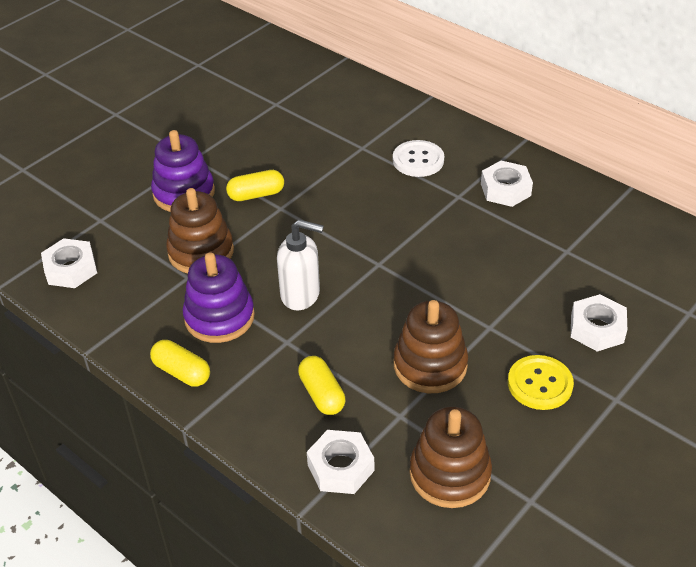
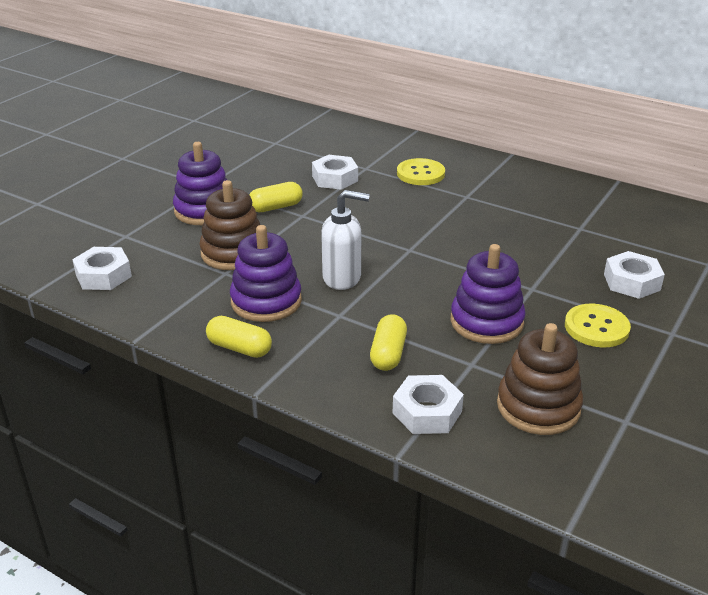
camera: 10 degrees left, 10 degrees down
(322, 394) = (388, 354): yellow capsule -> yellow capsule turned 45 degrees clockwise
(418, 160) = (420, 174): white button -> yellow button
(430, 365) = (486, 322): brown stacking toy -> purple stacking toy
(505, 190) = (508, 189): white nut -> white nut (335, 178)

